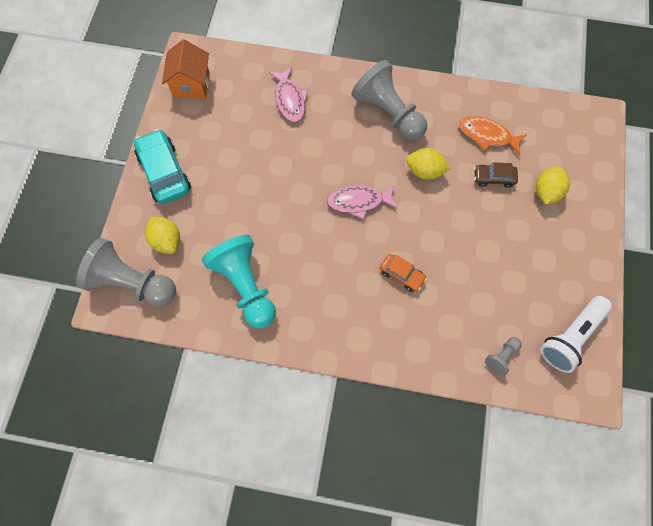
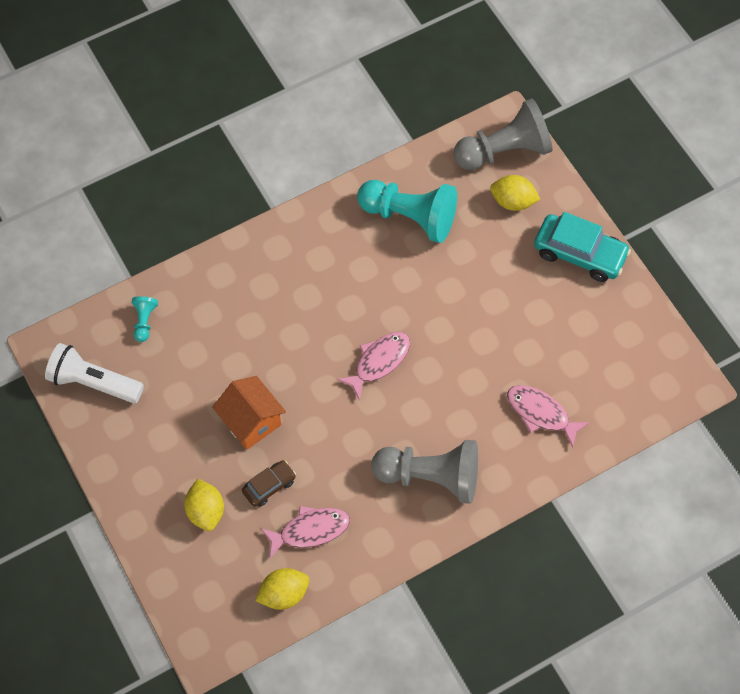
camera: 140 degrees right, 5 degrees down
(191, 84) = (651, 353): orange house -> orange house (251, 421)
(402, 275) = (284, 325): orange car -> none
(425, 171) = (342, 441): yellow lemon -> yellow lemon (284, 594)
(487, 135) = (310, 530): orange fish -> pink fish
(502, 357) = (144, 321): grey pawn -> turquoise pawn
(571, 337) = (94, 382): white flashlight -> white flashlight turned 75 degrees counterclockwise

